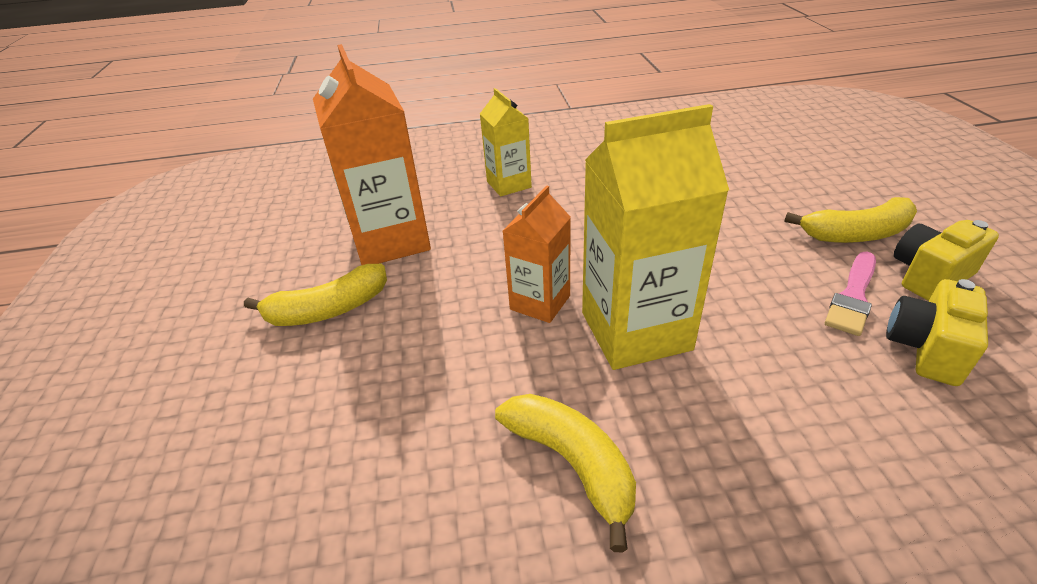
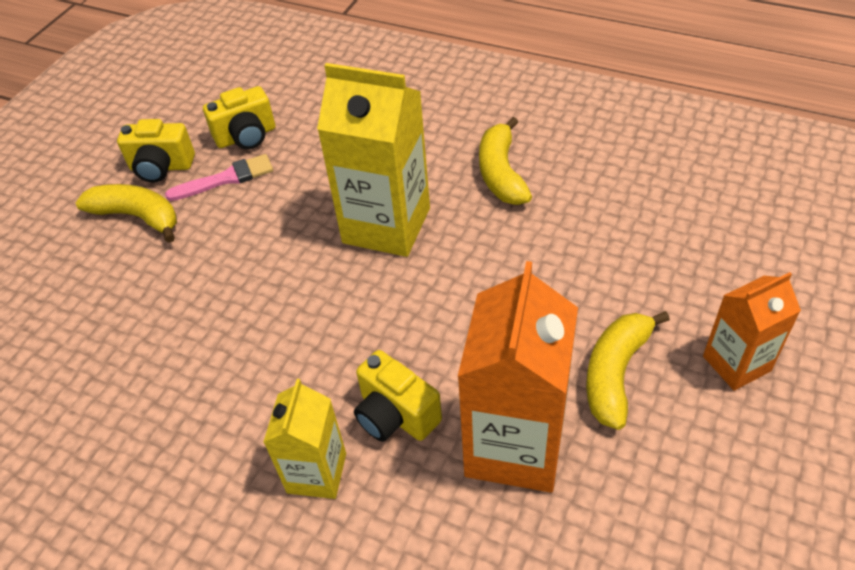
camera: 145 degrees left, 10 degrees up
(328, 309) = (615, 373): yellow banana -> yellow banana turned 75 degrees counterclockwise
(485, 221) = (395, 415): none -> yellow camera
(540, 302) = (429, 282): orange carton -> orange carton (736, 363)

